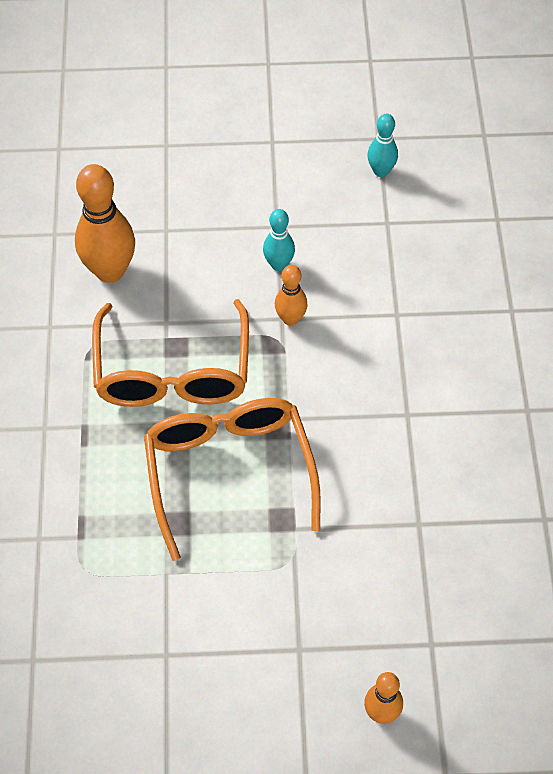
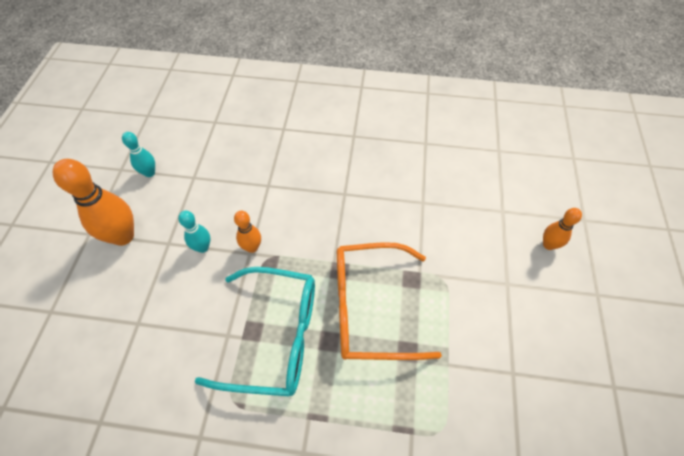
camera: 80 degrees left, 0 degrees up
(110, 271) = (161, 375): orange bowling pin -> orange bowling pin (123, 236)
(172, 371) = (274, 336): orange glasses -> turquoise glasses

